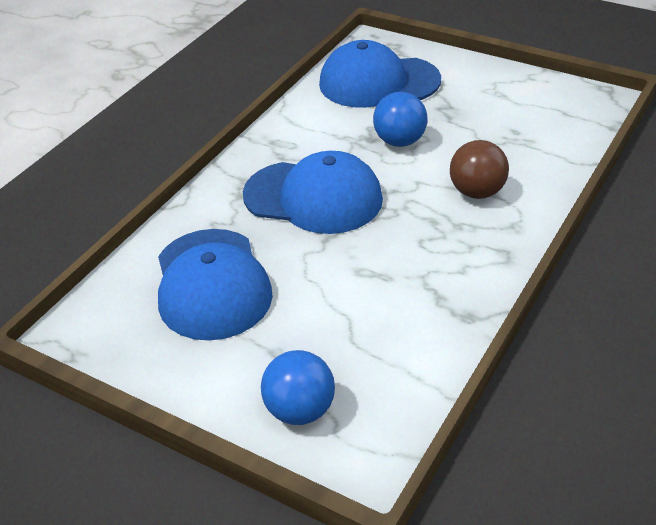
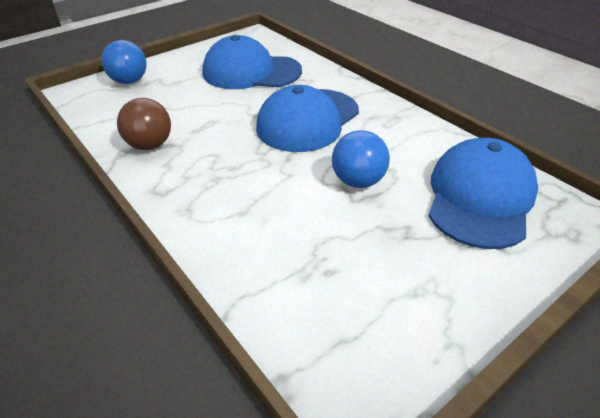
camera: 110 degrees right, 0 degrees up
(477, 192) = (248, 203): brown ball -> brown ball (150, 145)

